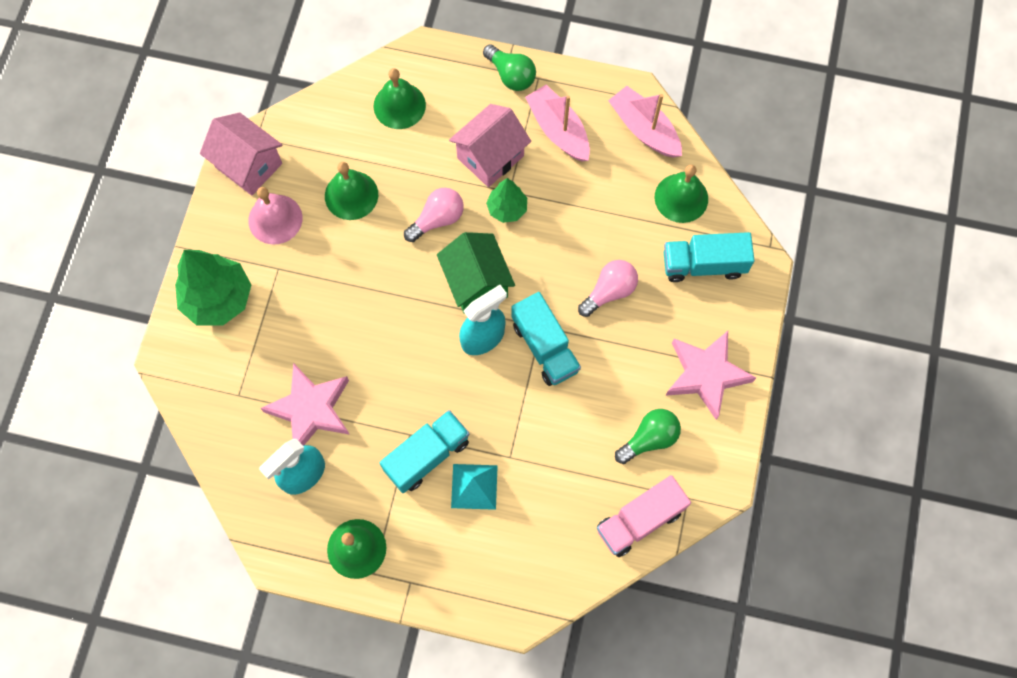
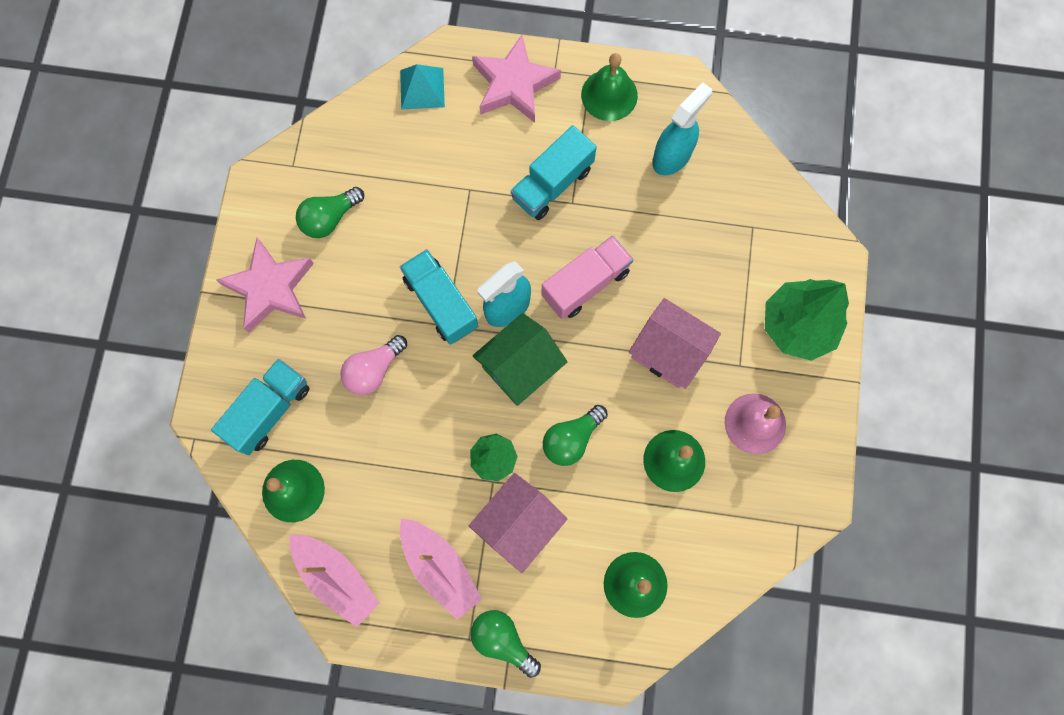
camera: 175 degrees right, 5 degrees up
(248, 165) = (799, 488): pink house -> pink house (668, 352)
(311, 409) = (676, 219): pink star -> pink star (514, 84)
(437, 219) = (571, 439): pink light bulb -> green light bulb
(474, 486) = (502, 159): turquoise pyramid -> turquoise pyramid (422, 88)
(476, 283) = (520, 367): green house -> green house turned 75 degrees clockwise
(639, 520) = (339, 141): pink truck -> pink truck (585, 284)
(703, 264) = (269, 410): turquoise truck -> turquoise truck turned 45 degrees counterclockwise

